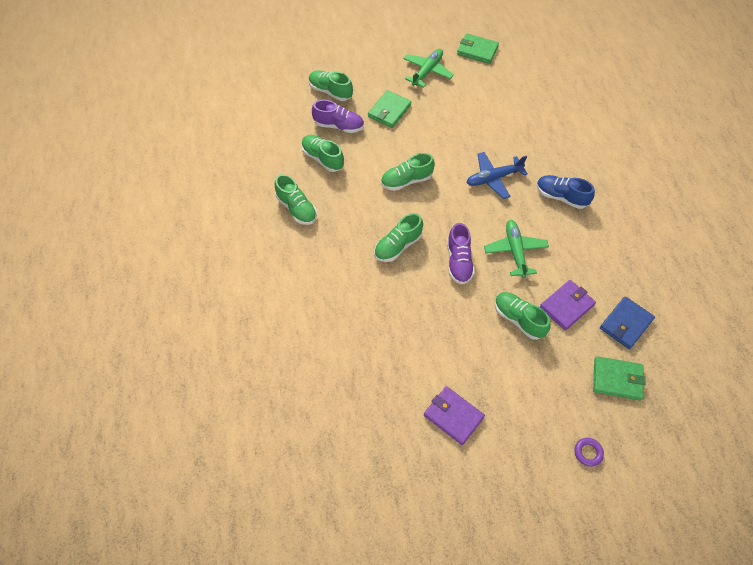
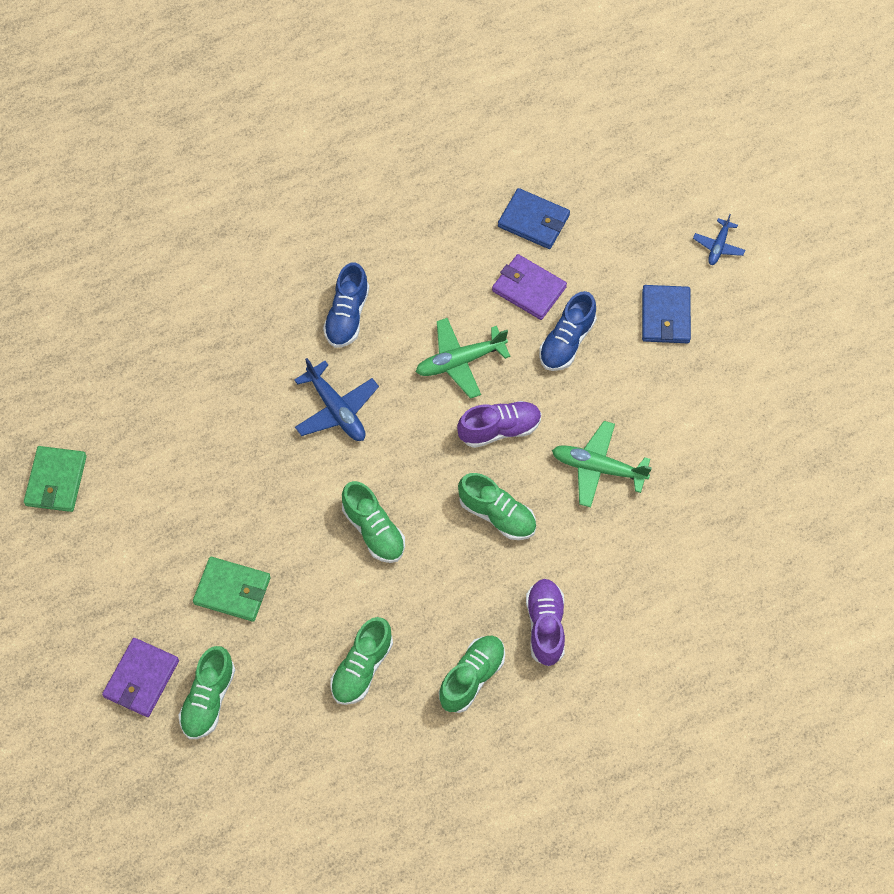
camera: 105 degrees left, 5 degrees up
(339, 126) = (285, 662): purple shoe -> purple shoe (545, 626)
(427, 71) = (124, 551): green plane -> green plane (597, 468)
(453, 416) = (726, 393): purple wallet -> purple wallet (141, 679)
(518, 319) = (567, 342): green shoe -> blue shoe
(528, 392) = (665, 316): none -> blue wallet
(588, 453) = (718, 246): purple ring -> blue plane
(617, 379) = (614, 224): green wallet -> none

